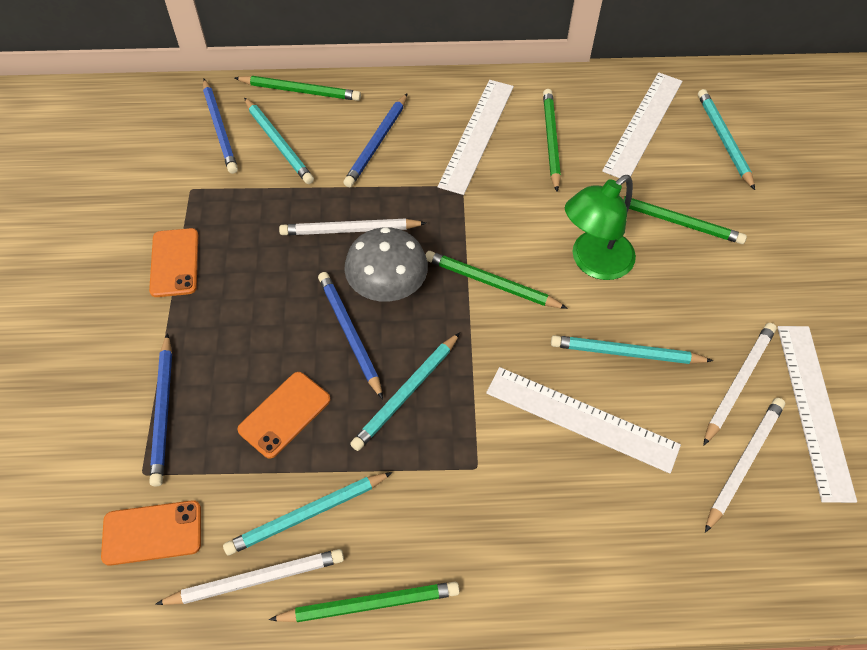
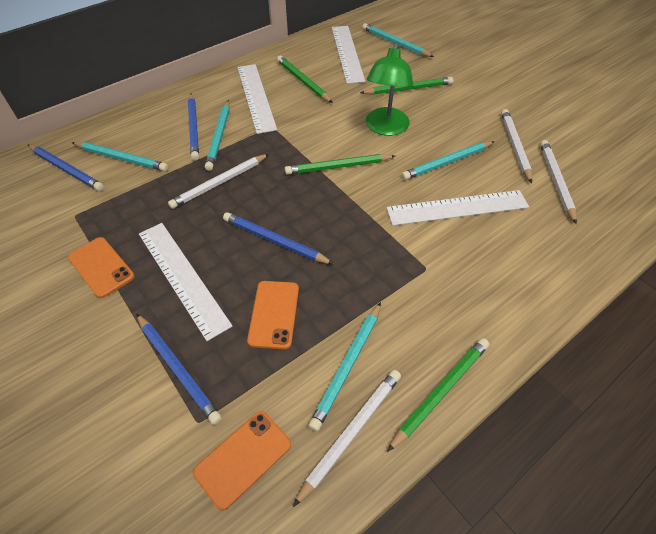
camera: 35 degrees left, 5 degrees down
(300, 91) = (111, 123): green pencil -> none
(387, 287) = (275, 202): grey mushroom -> none
(406, 393) = (344, 253): turquoise pencil -> turquoise pencil (219, 137)
(814, 409) = (560, 139): white ruler -> white ruler (183, 277)

